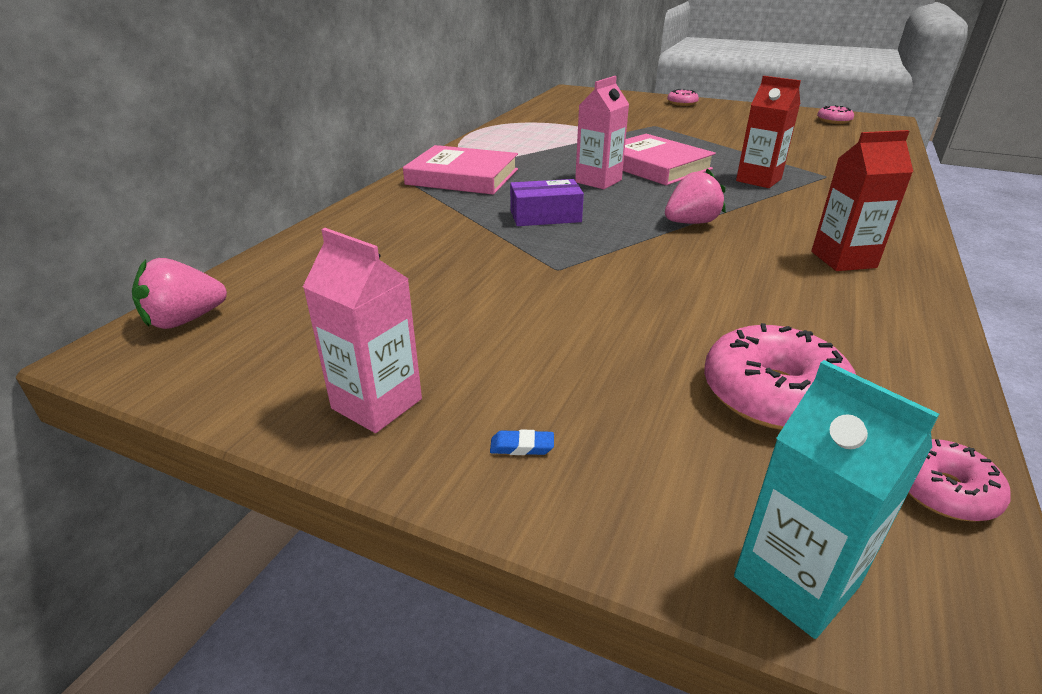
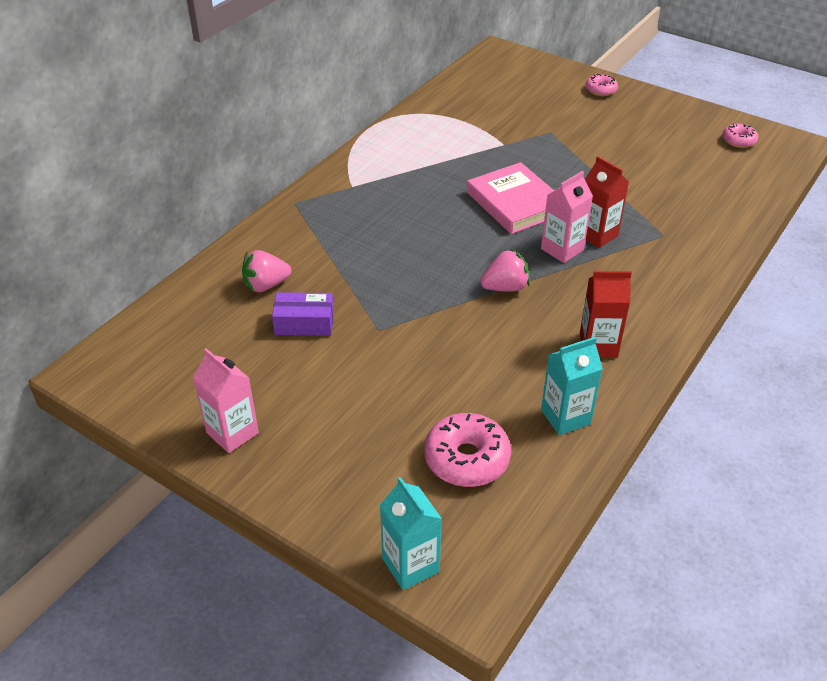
camera: 10 degrees right, 10 degrees up
(185, 320) = (122, 349): pink strawberry -> pink strawberry (266, 285)
(462, 177) = (341, 203): pink book -> none
(522, 446) = (306, 473): blue eraser -> none
(545, 216) = (392, 266): purple box -> purple box (304, 323)
(598, 181) = (455, 221): pink carton -> pink carton (562, 249)
(870, 331) = (565, 417): none -> turquoise carton
(943, 491) = (520, 532): pink donut -> none

